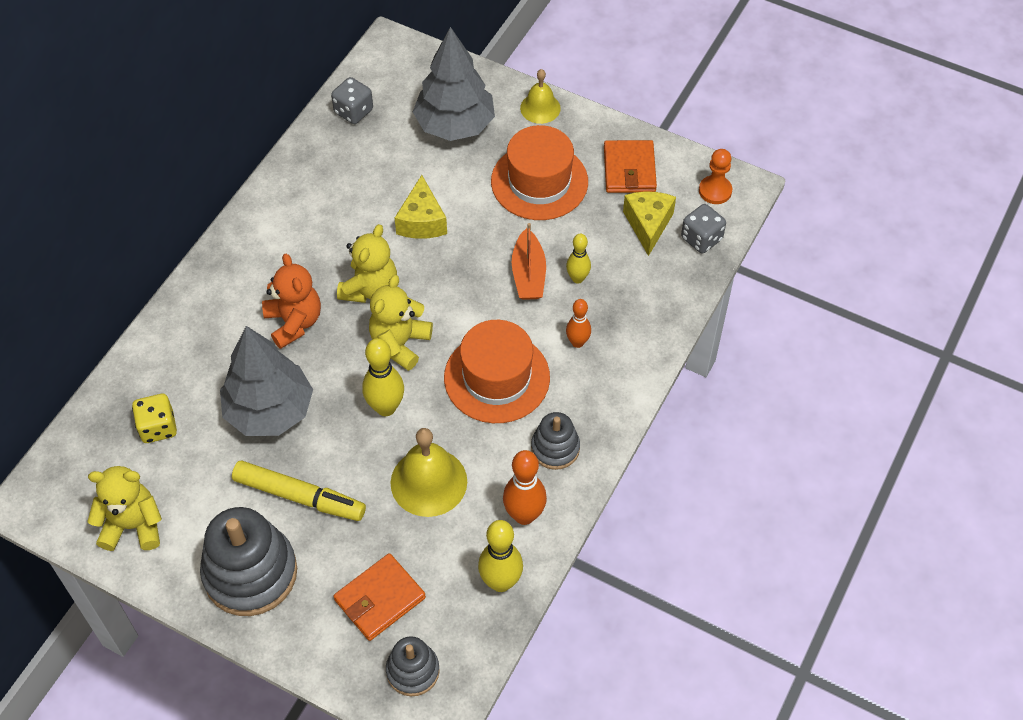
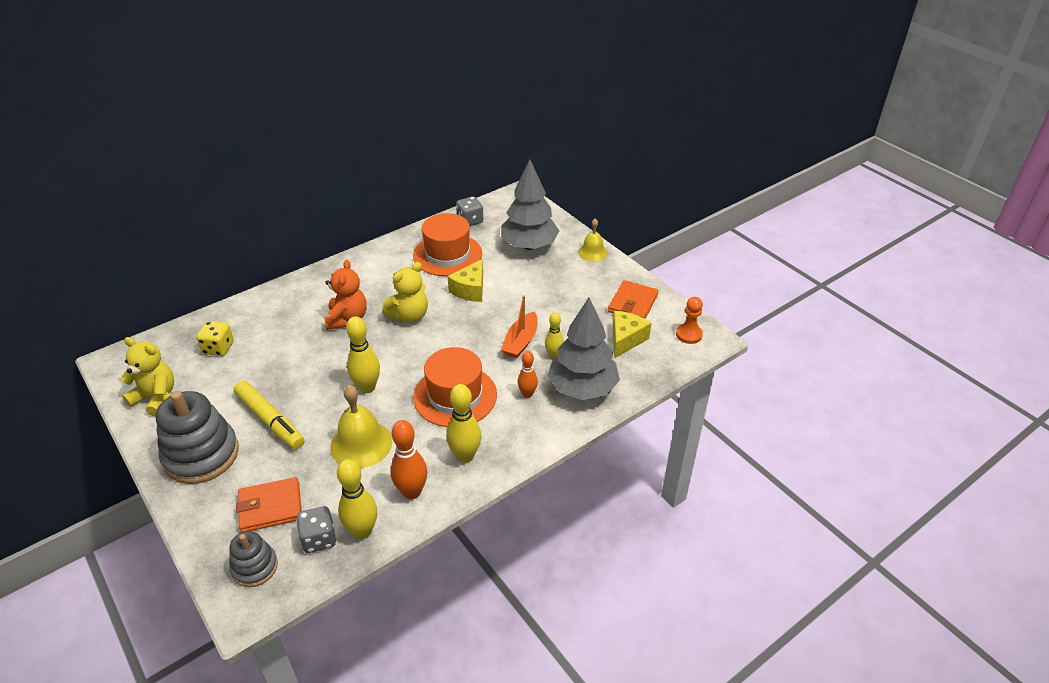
camera: 25 degrees right, 15 degrees down
(270, 411) = (292, 363): grey tree -> grey tree (582, 388)
(400, 343) = (405, 353): yellow teddy bear -> none
(539, 182) = (564, 292): orange hat -> orange hat (447, 255)
(555, 448) = (465, 456): grey stacking toy -> yellow bowling pin
(701, 239) = (660, 360): grey dice -> grey dice (319, 539)

